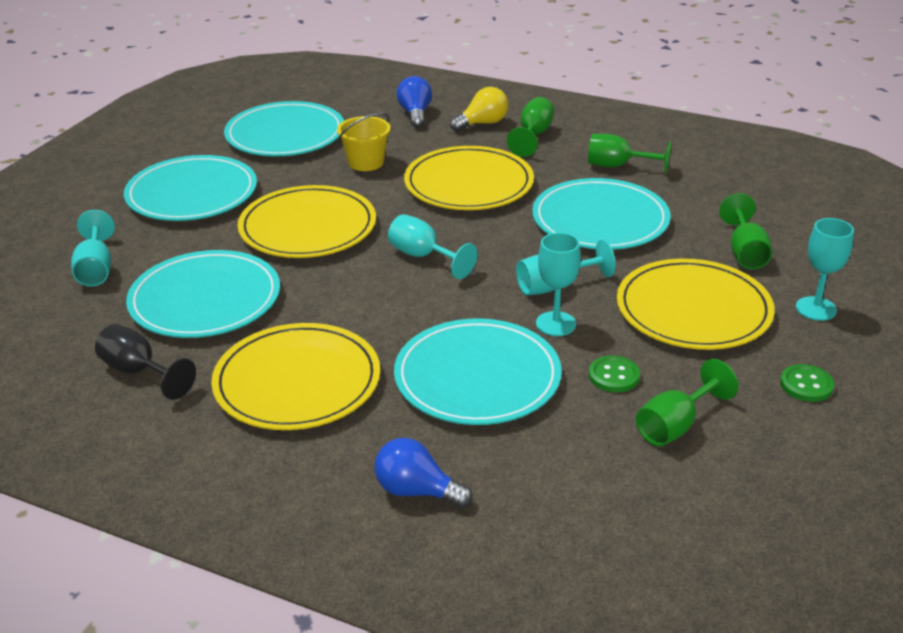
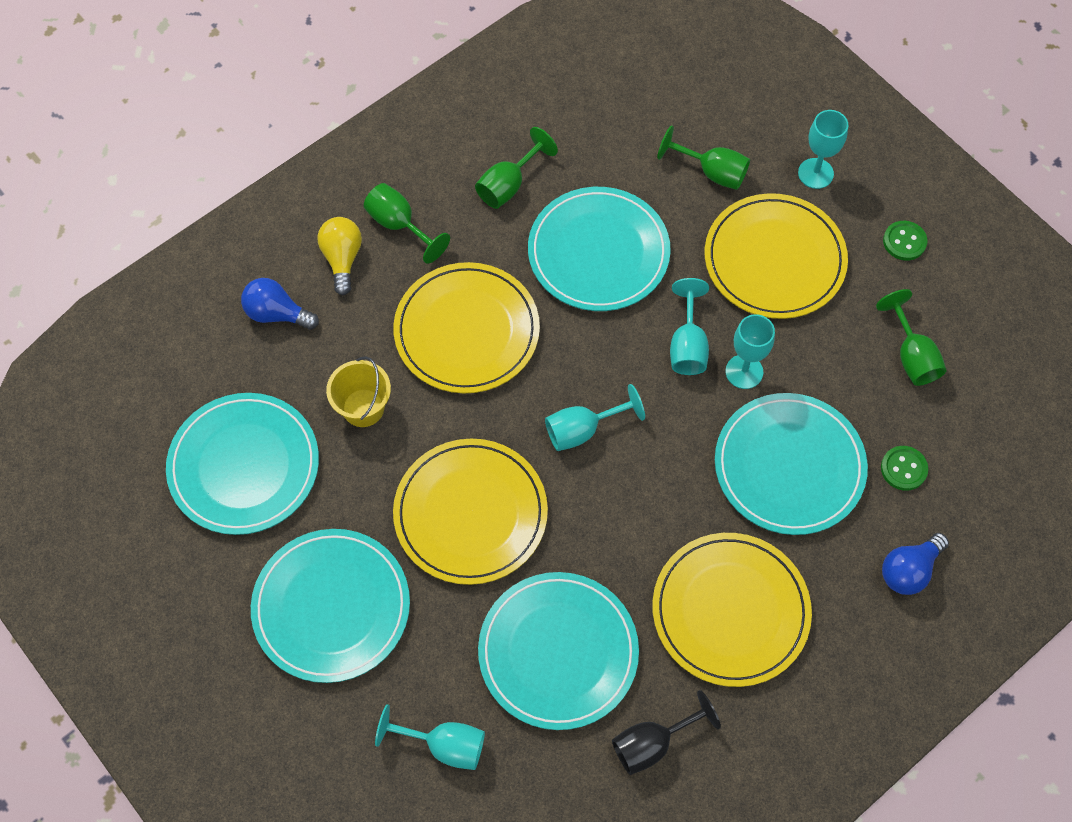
camera: 65 degrees left, 30 degrees up
(614, 376) = (834, 365): green button -> green button (903, 469)

